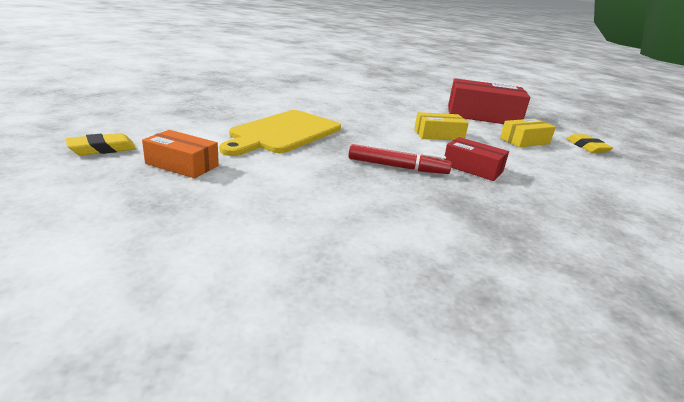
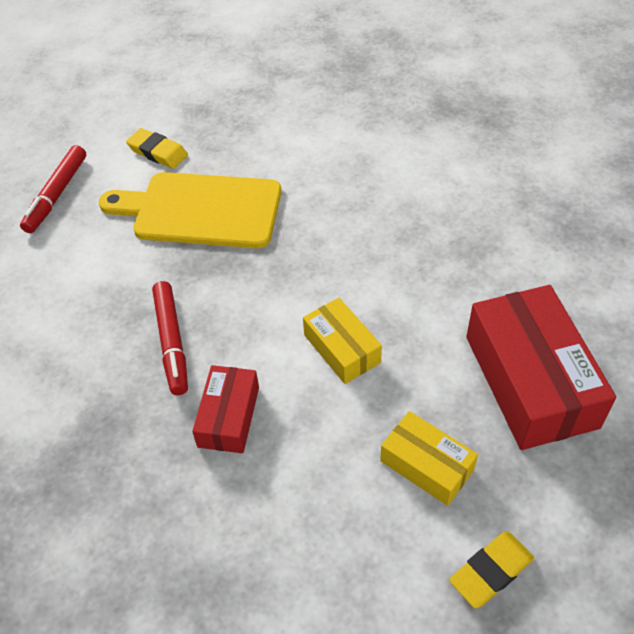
camera: 70 degrees right, 25 degrees up
(102, 149) = (55, 135): yellow eraser -> yellow eraser (158, 152)
(182, 165) = (56, 195): orange box -> red marker

